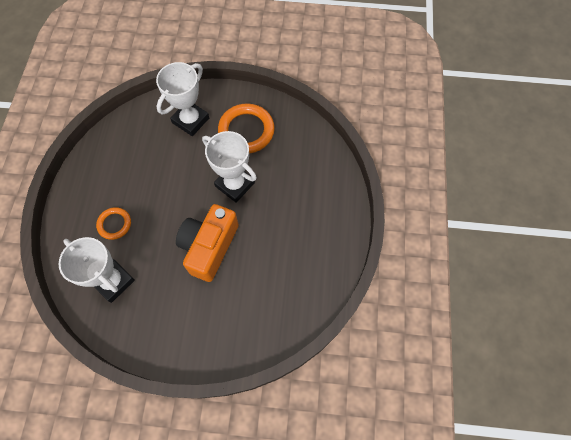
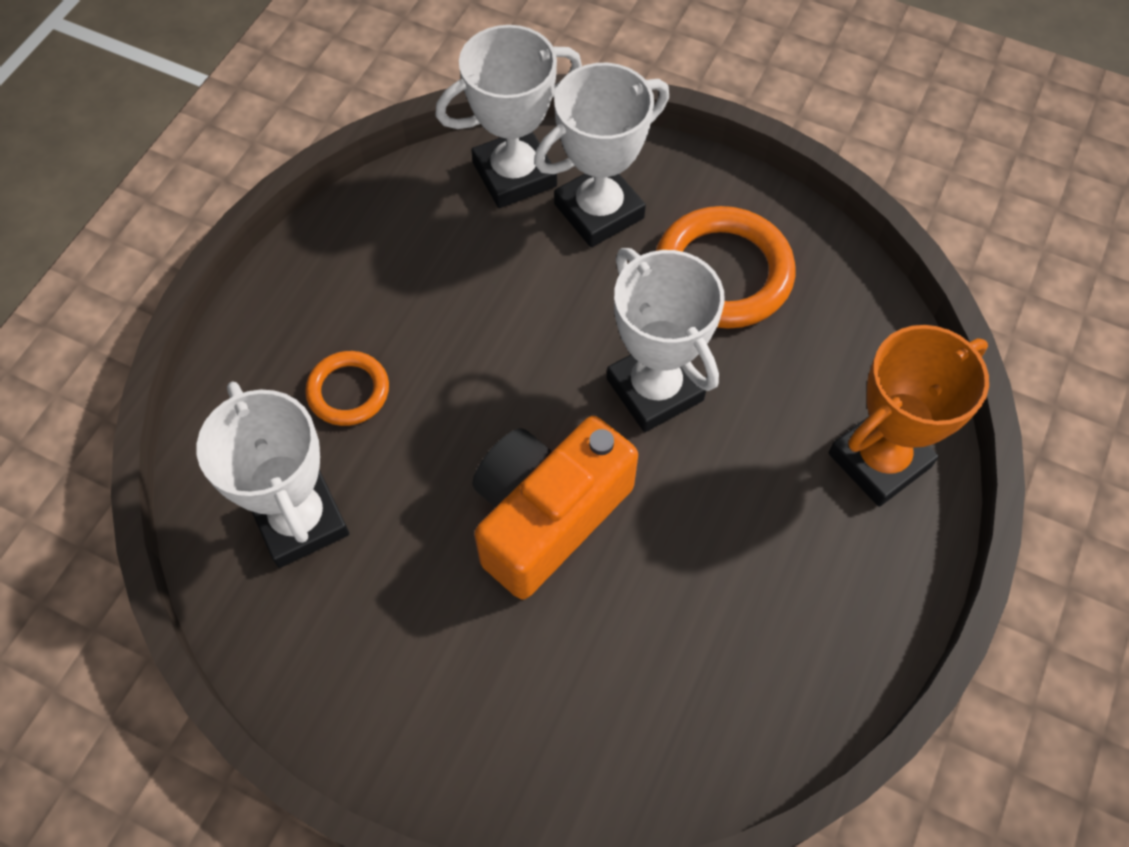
camera: 20 degrees right, 5 degrees down
(152, 115) = (514, 174): none -> white trophy
(325, 184) = (879, 460): none -> orange trophy

